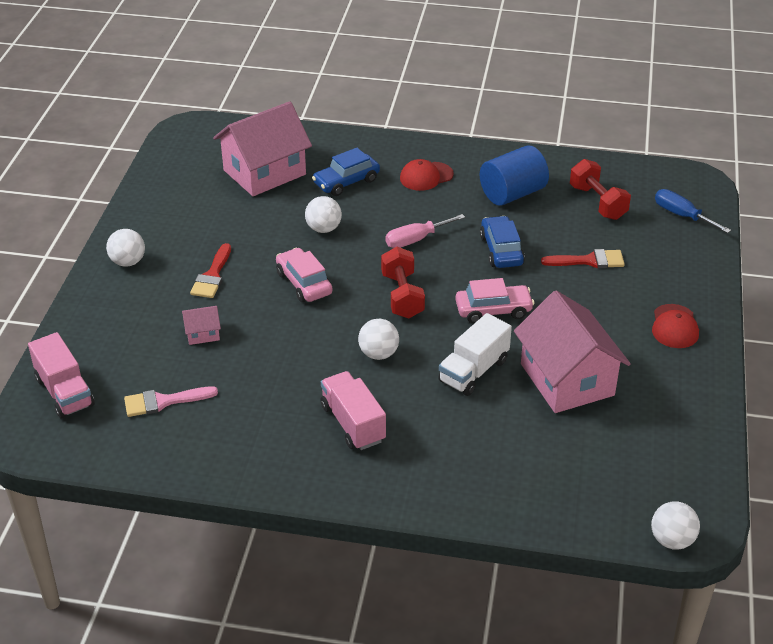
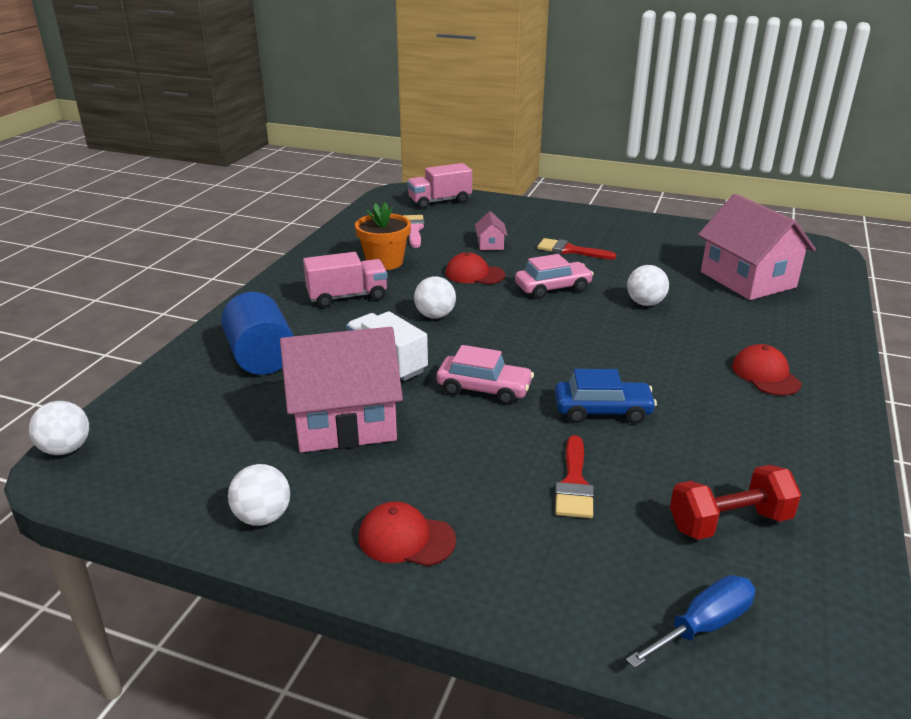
camera: 100 degrees right, 10 degrees down
(128, 262) = (593, 221): white ball -> white ball (263, 517)
(262, 410) = (384, 262): none -> orange flower pot
(282, 337) = (474, 274): none -> red cap
(346, 182) = (740, 322): blue car -> none
(402, 296) = (523, 336): red dumbbell -> none
(416, 240) = (625, 354): pink screwdriver -> none
(493, 310) = (484, 389): pink car -> pink car turned 75 degrees counterclockwise
(512, 194) = (738, 439): blue cylinder -> blue cylinder (261, 357)

